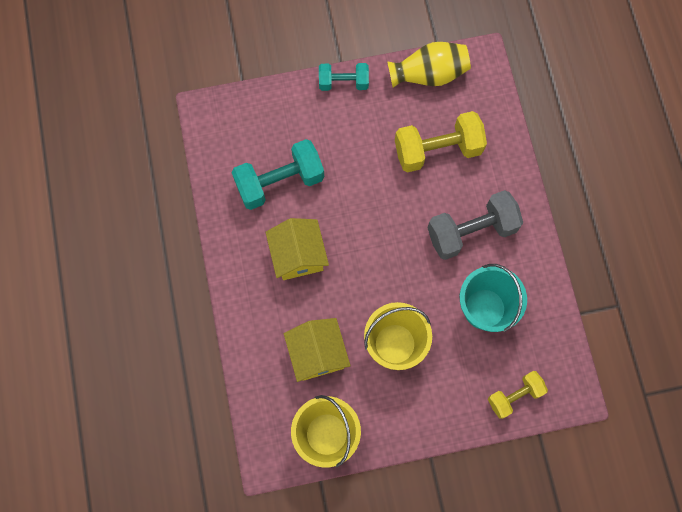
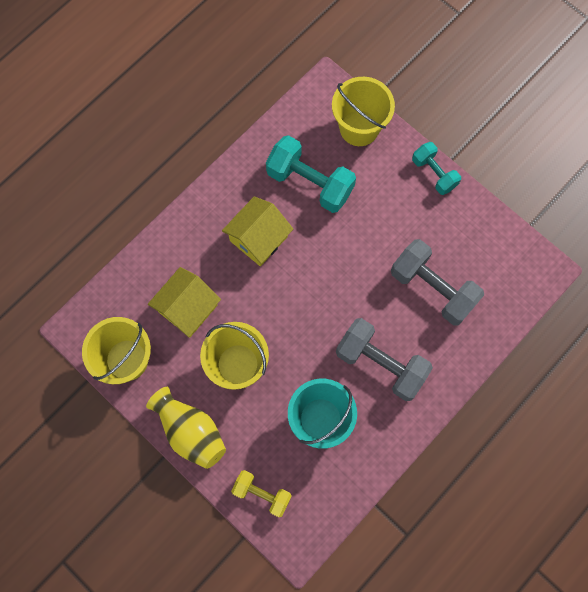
camera: 55 degrees right, 0 degrees up
(261, 111) = (359, 128): none -> yellow bucket
(429, 74) = (495, 236): yellow vase -> yellow vase (191, 431)
(437, 150) = (432, 288): yellow dumbbell -> grey dumbbell

